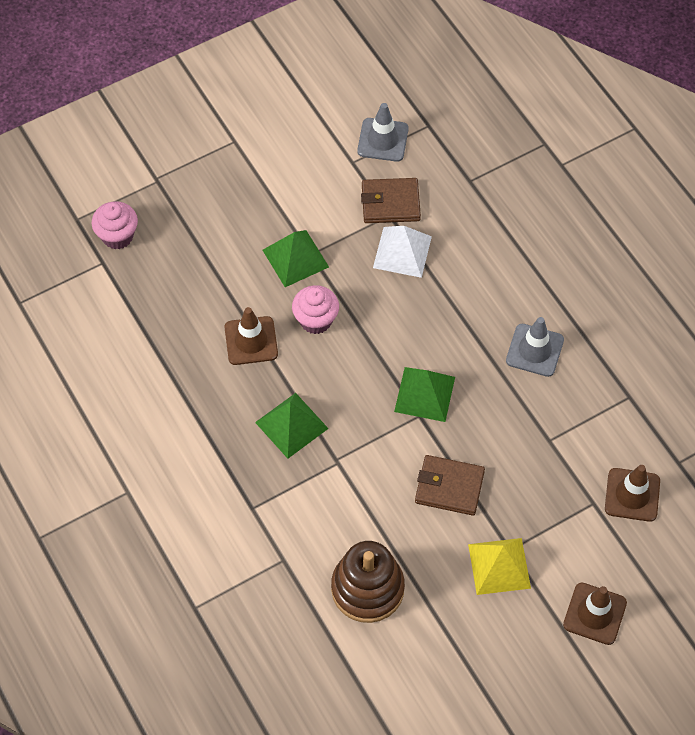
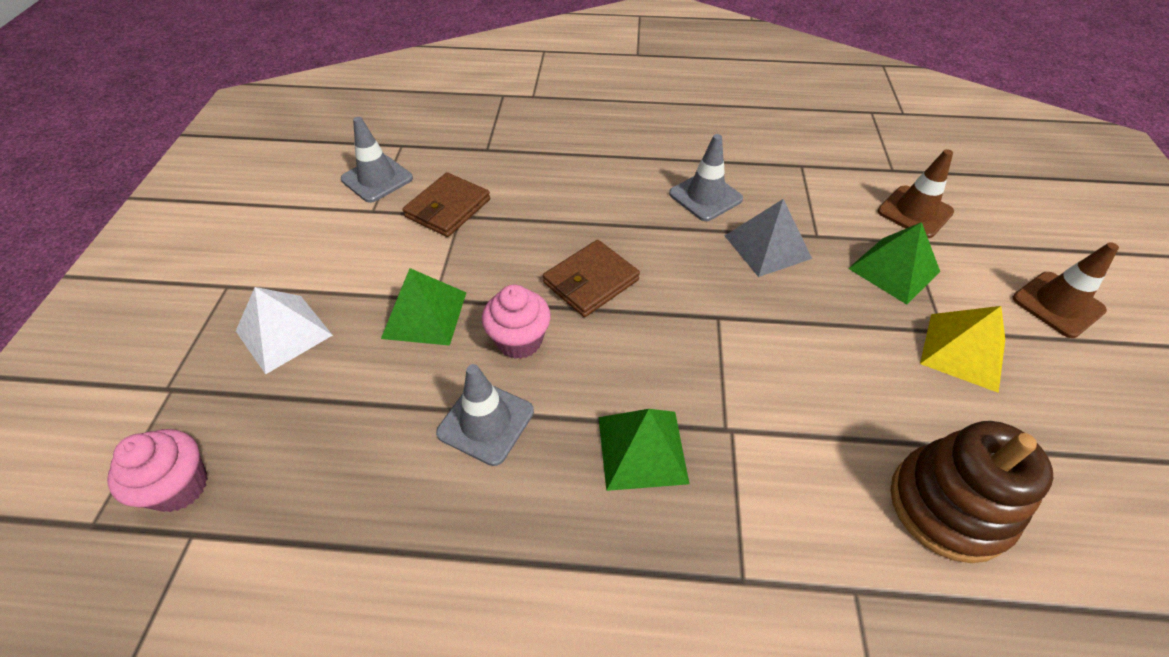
camera: 55 degrees left, 10 degrees down
(251, 341) = (486, 422): brown traffic cone -> grey traffic cone
(402, 252) = (510, 228): white pyramid -> white pyramid (284, 333)
(424, 394) = (694, 298): green pyramid -> green pyramid (894, 269)
(449, 487) = (830, 340): brown wallet -> brown wallet (591, 281)
(511, 414) = (767, 246): none -> grey pyramid

